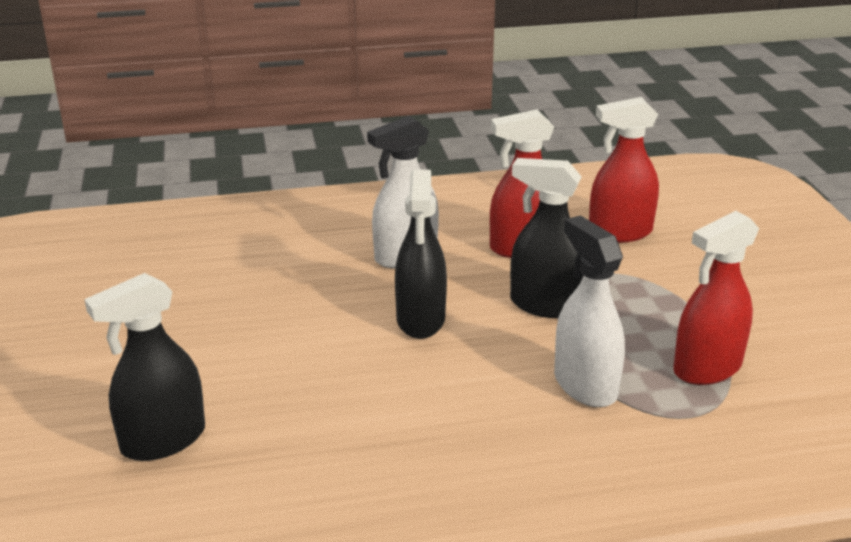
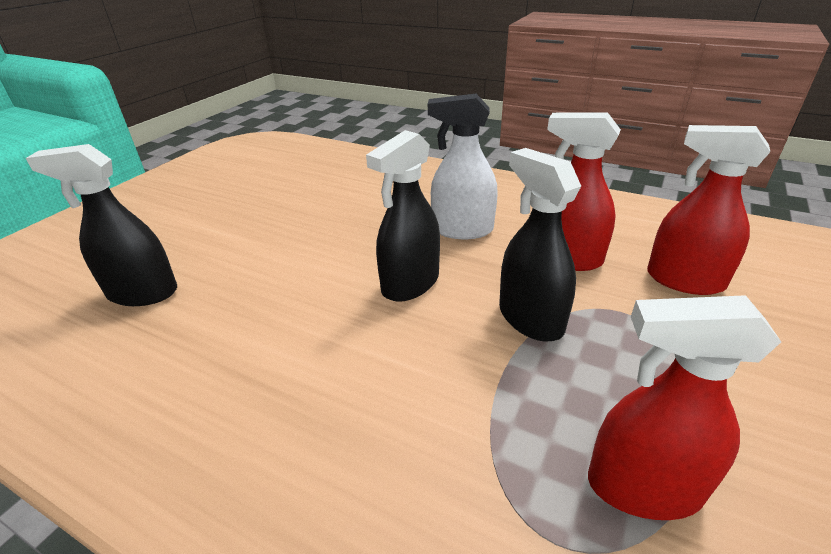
camera: 40 degrees right, 5 degrees up
(585, 385) = (475, 423): white spray bottle -> none

